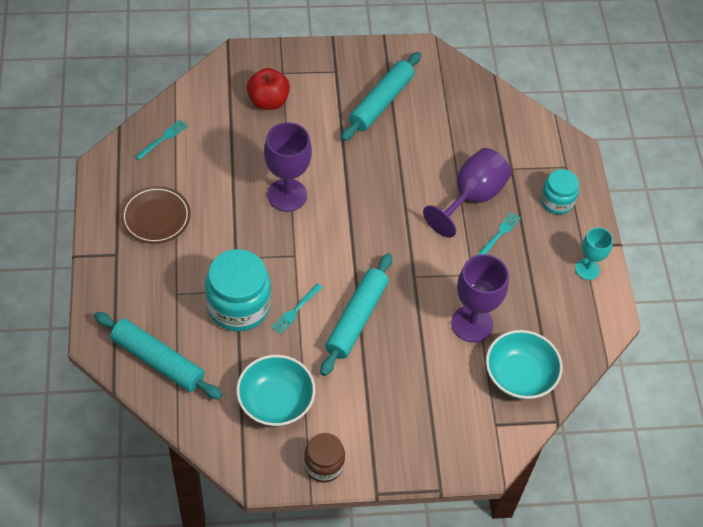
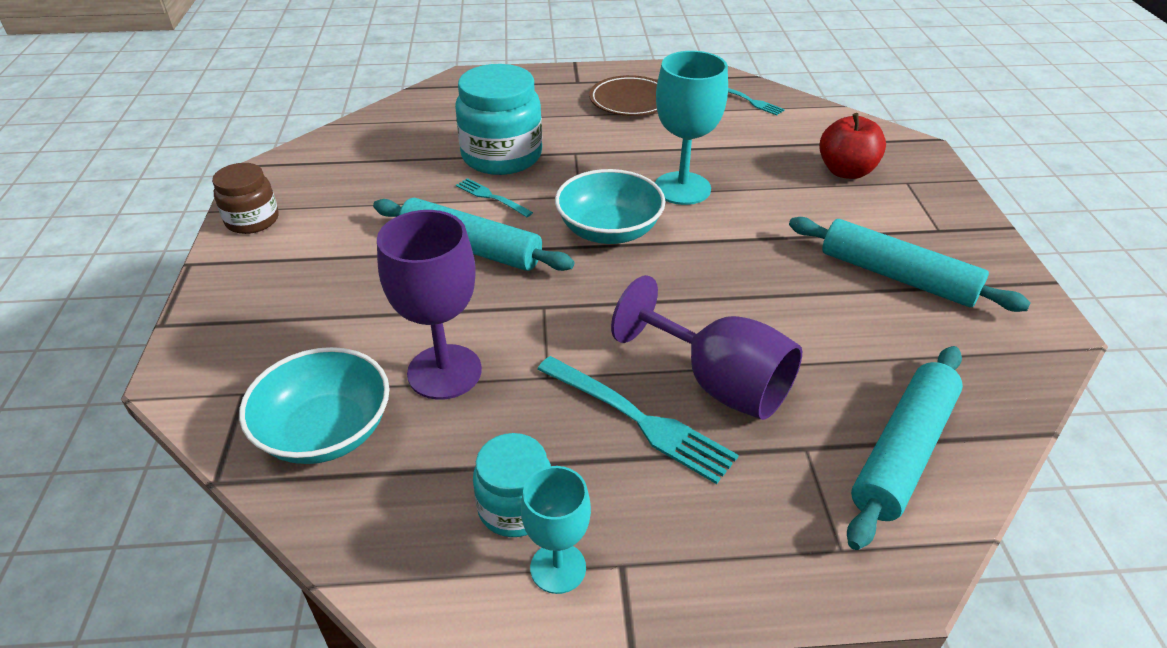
camera: 95 degrees right, 15 degrees down
(158, 361) = (434, 109): turquoise rolling pin -> turquoise rolling pin (902, 451)
(275, 401) = (357, 184): turquoise bowl -> turquoise bowl (609, 230)
(287, 195) = (682, 188): purple goblet -> turquoise goblet
(499, 234) = (638, 419): turquoise fork -> turquoise fork, size x1.77
(556, 201) = (736, 523): turquoise jar -> turquoise jar (515, 507)

